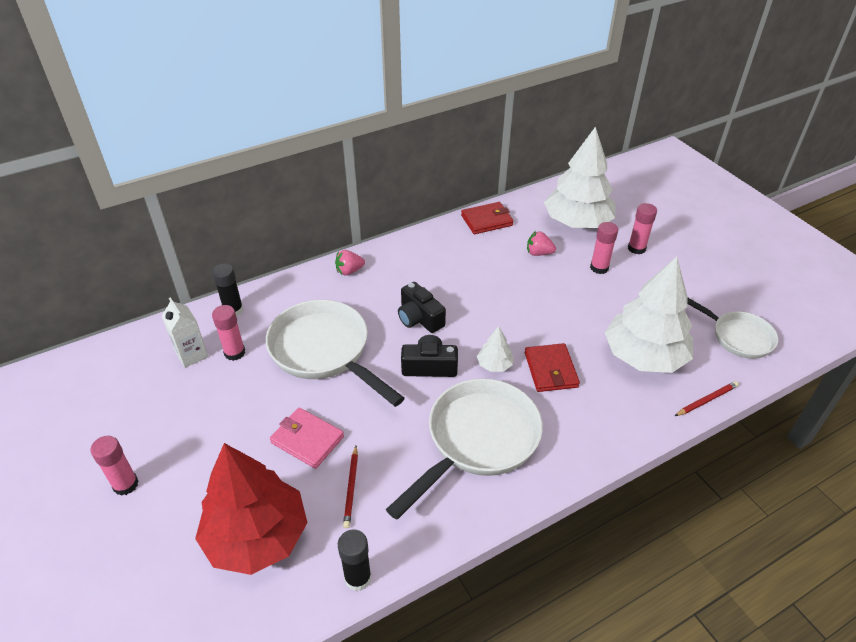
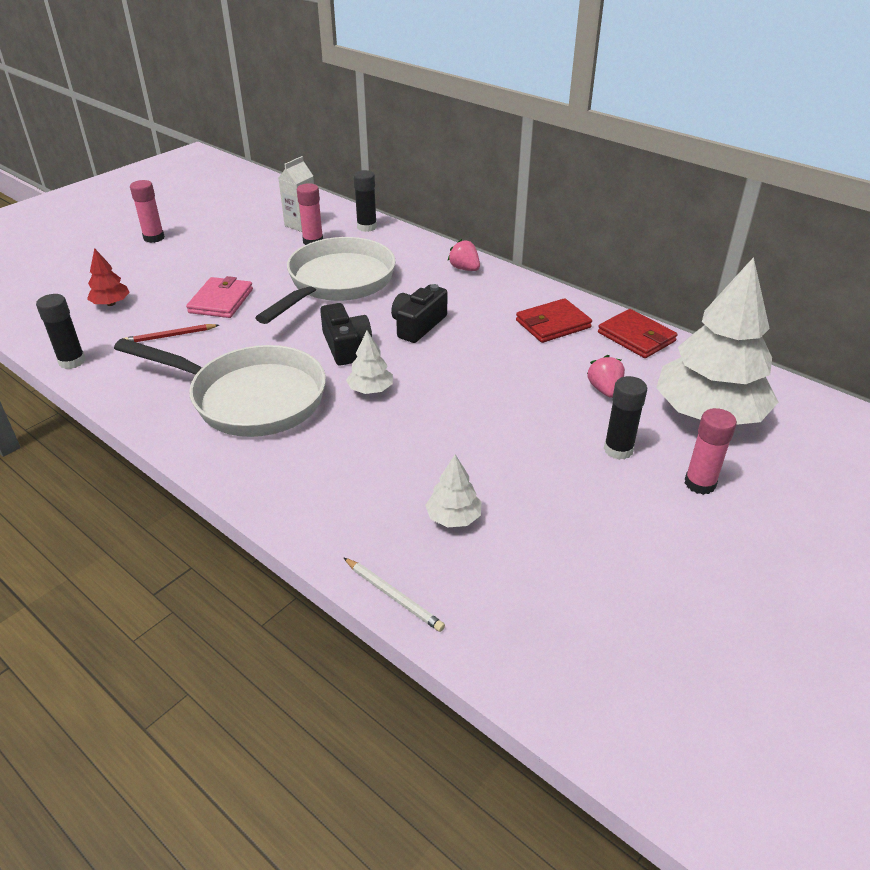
camera: 70 degrees right, 5 degrees down
(257, 536) = (111, 303): red tree -> red tree, size x0.43
(551, 370) = (383, 434): red wallet -> red wallet (553, 324)
(599, 268) = (618, 449): pink glue stick -> black glue stick
(644, 356) = (453, 517): white tree -> white tree, size x0.43
(706, 400) = (393, 596): red pencil -> white pencil
(737, 336) = (562, 628): white pan -> none

